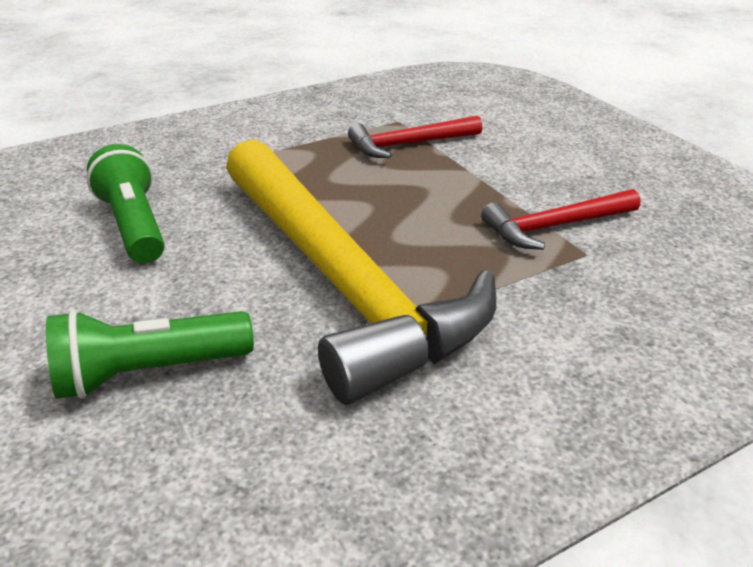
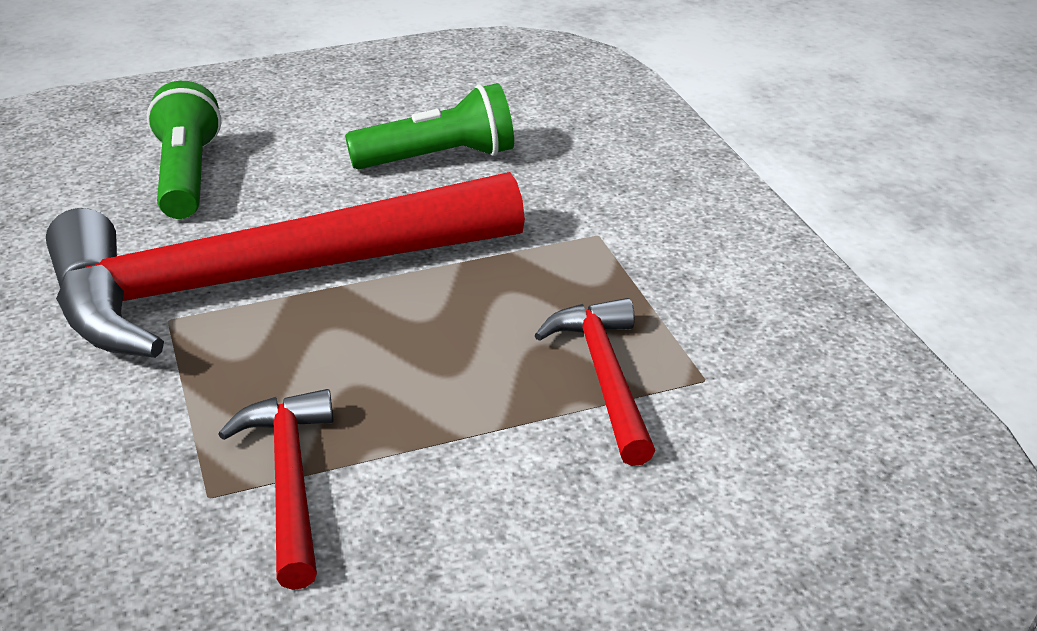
camera: 100 degrees right, 0 degrees up
(340, 280) = (263, 280): yellow hammer -> red hammer

